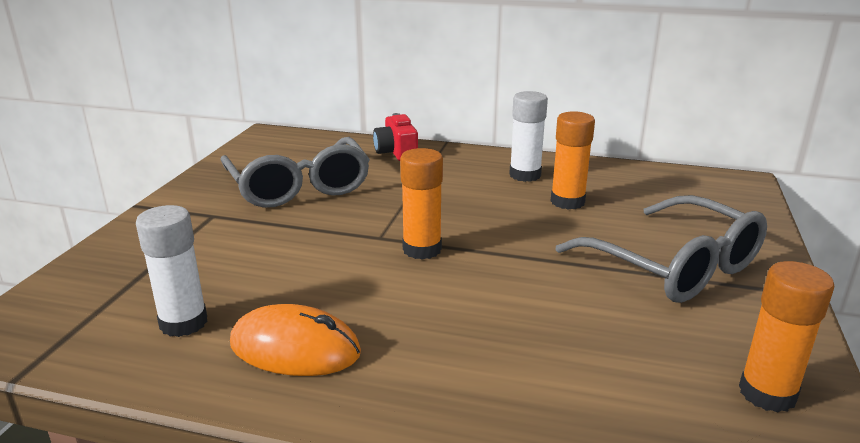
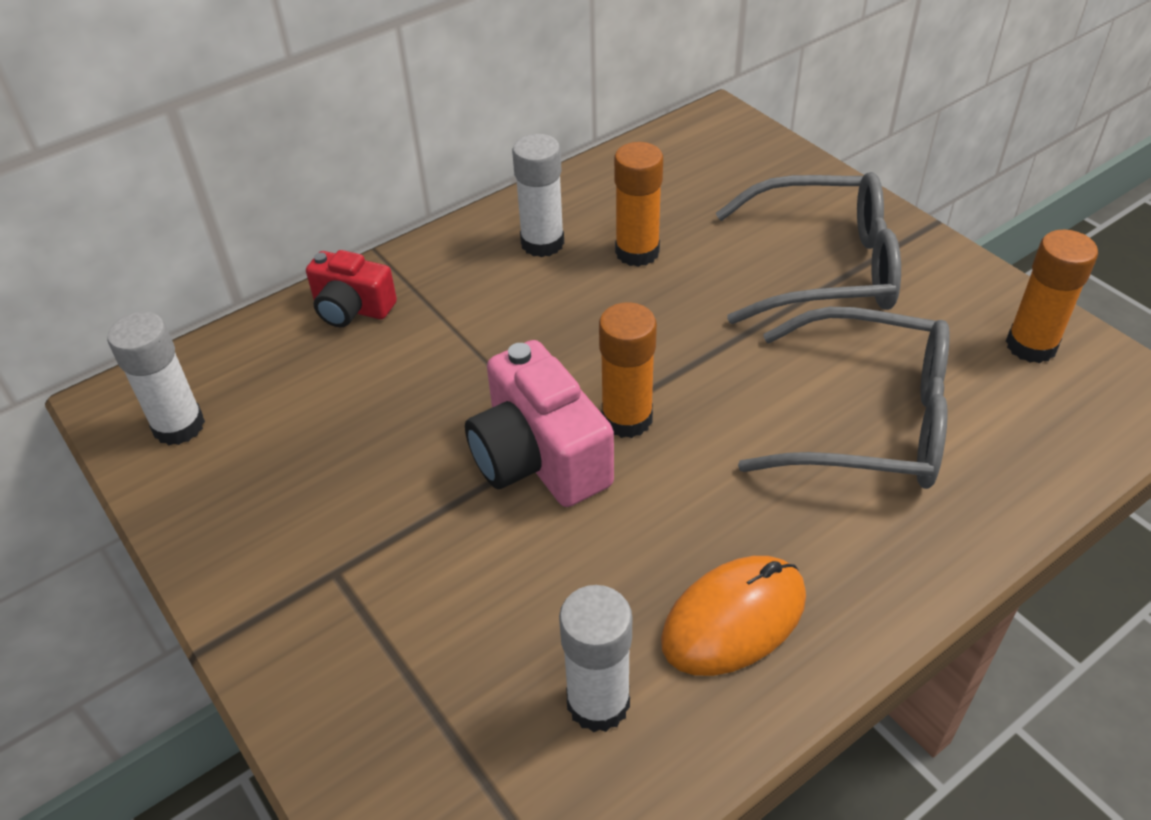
camera: 50 degrees left, 20 degrees up
(268, 149) = (179, 426): none -> white glue stick
(299, 187) = (347, 448): grey glasses -> grey glasses (869, 420)
(355, 235) = (539, 458): none -> pink camera

